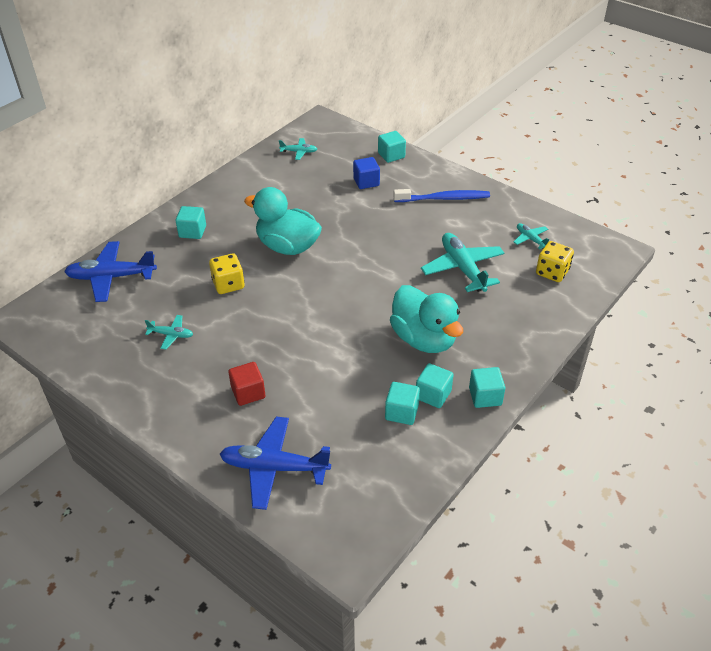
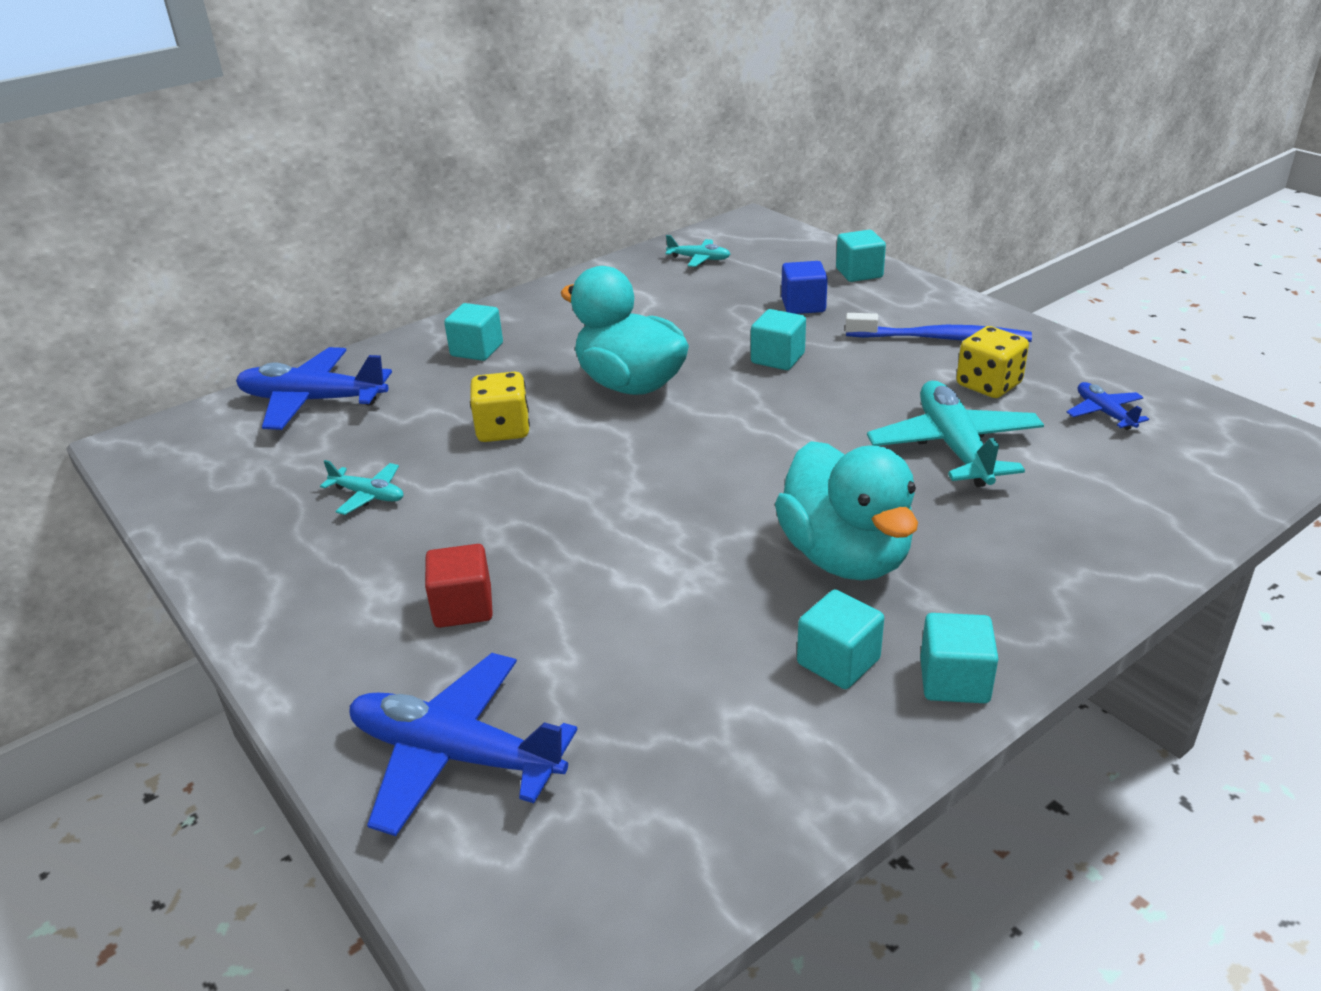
camera: 15 degrees right, 10 degrees down
(401, 412) = (760, 686): turquoise cube -> turquoise cube (777, 358)
(530, 239) = (1104, 413): turquoise plane -> blue plane
(552, 272) = (1143, 471): yellow dice -> yellow dice (988, 385)

